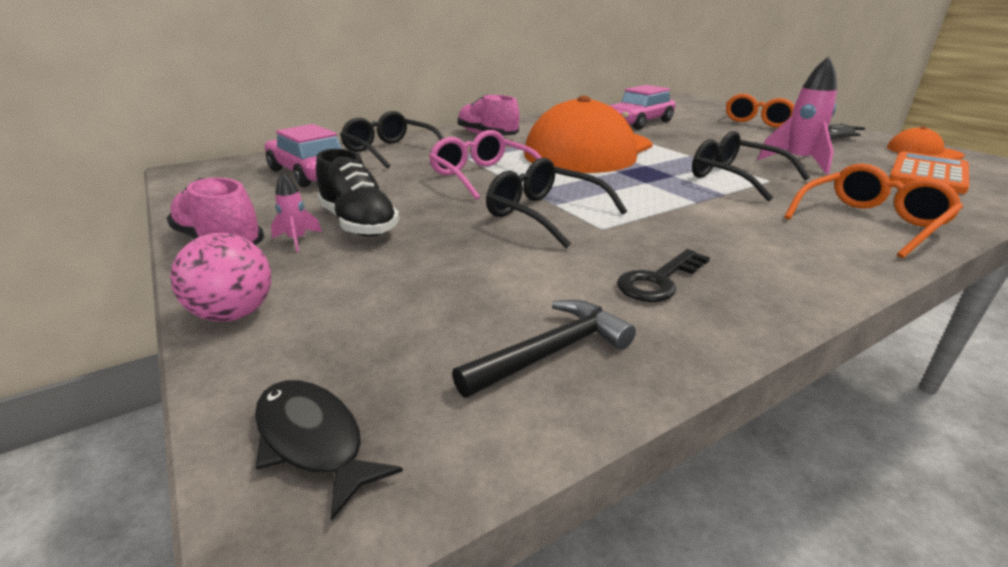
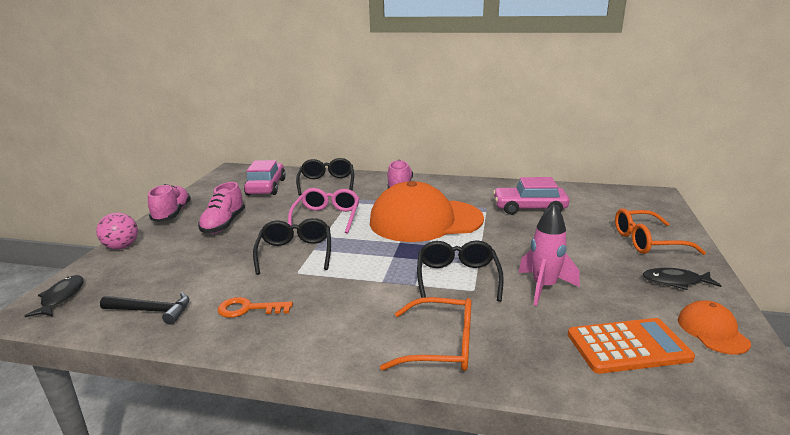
camera: 45 degrees right, 5 degrees down
(297, 240) = (191, 223): pink rocket -> none
(358, 223) = (223, 224): black shoe -> pink shoe
(659, 281) = (248, 309): black key -> orange key

